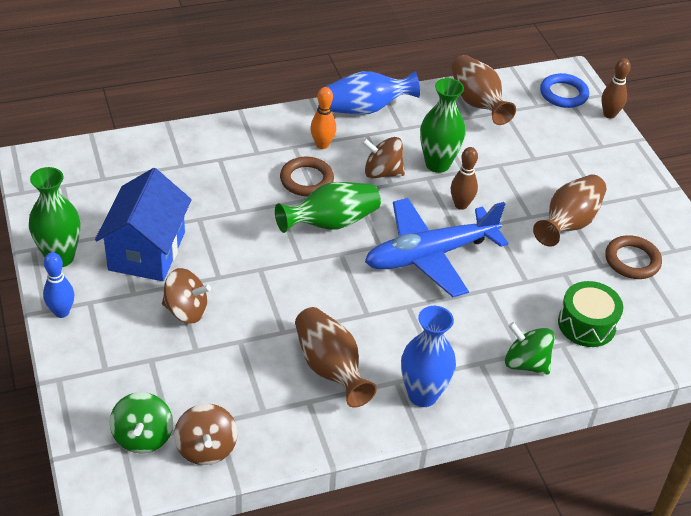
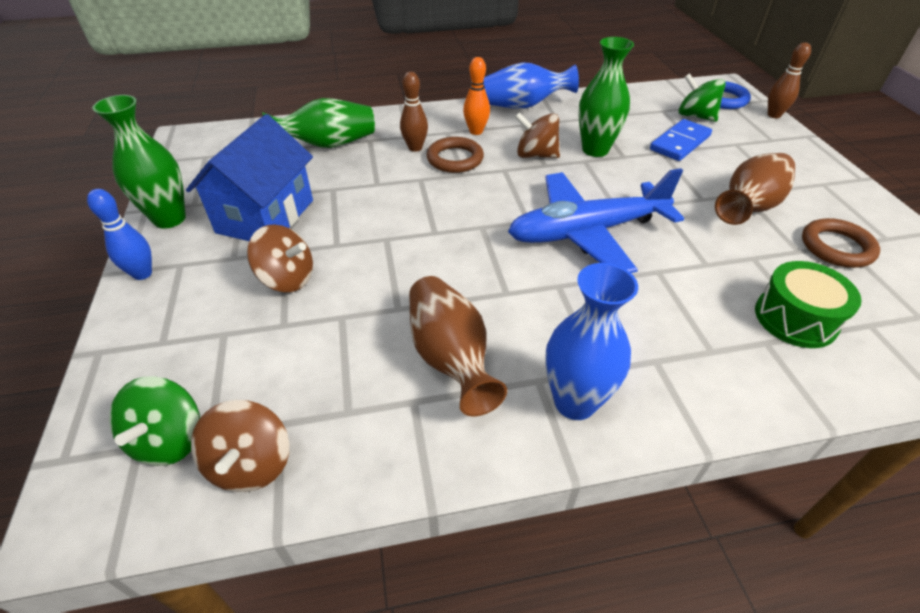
camera: 10 degrees right, 0 degrees up
(331, 223) = (475, 197): green vase -> green vase (328, 145)
(461, 205) = (621, 185): brown bowling pin -> brown bowling pin (415, 148)
(477, 103) = (635, 104): brown vase -> none
(516, 153) = (679, 143): none -> blue domino
(526, 363) = (719, 365): green spinning top -> green spinning top (695, 116)

